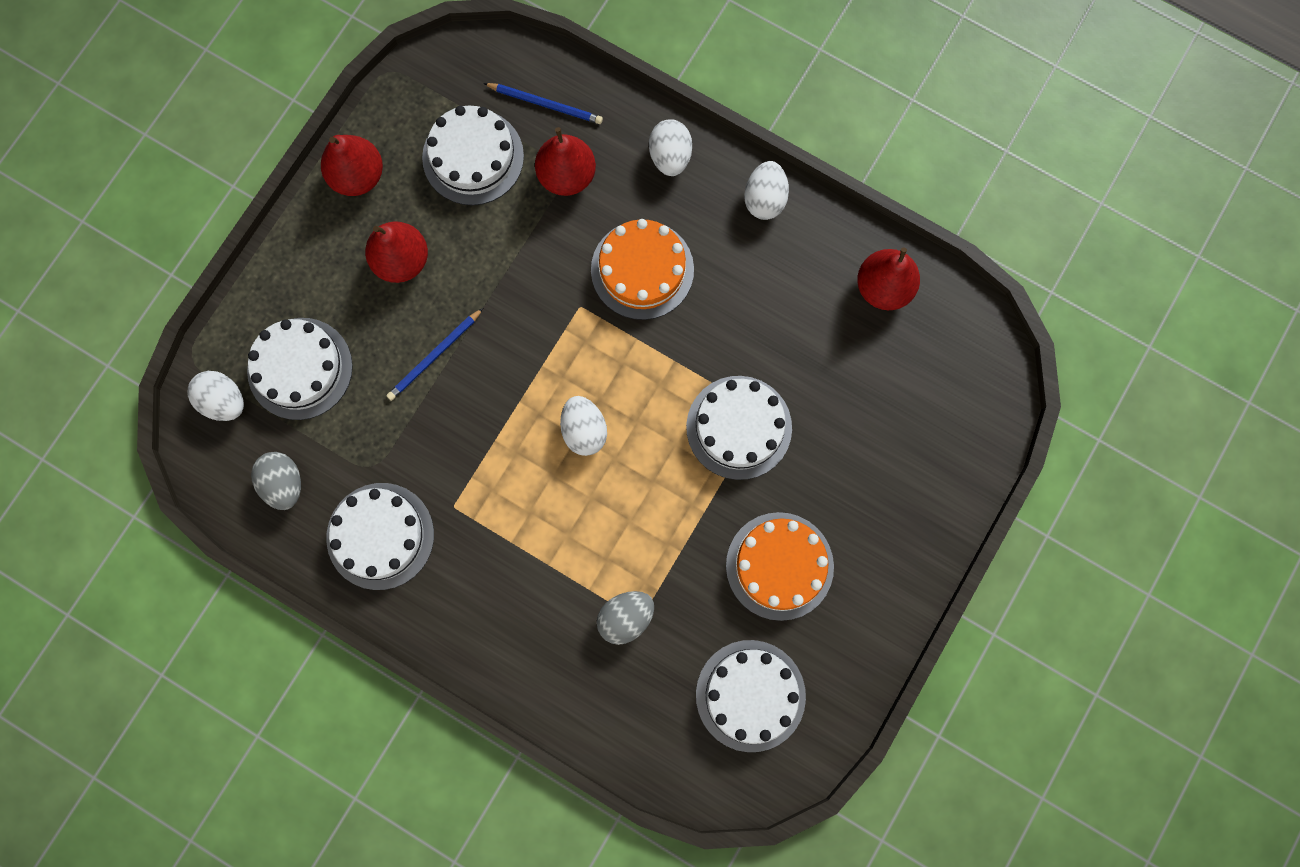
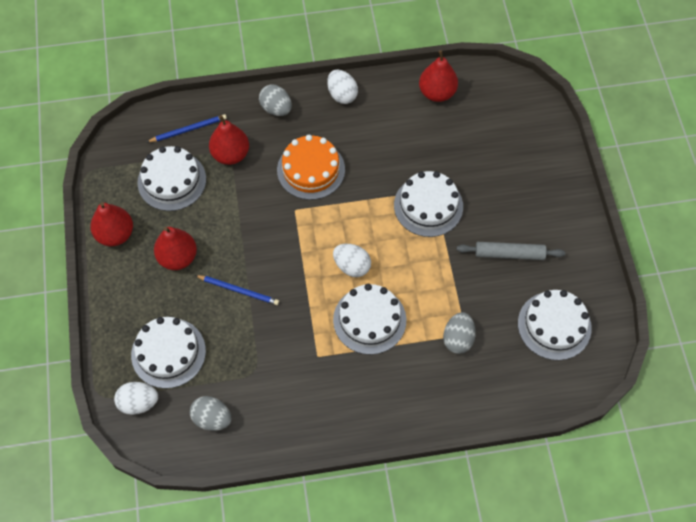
camera: 40 degrees left, 15 degrees down
(380, 536) = (291, 402): white cake -> white cake (369, 320)
(434, 356) = (238, 290): blue pencil -> blue pencil turned 75 degrees counterclockwise
(670, 156) = (276, 109): white egg -> grey egg
(779, 566) = (509, 254): orange cake -> grey rolling pin

